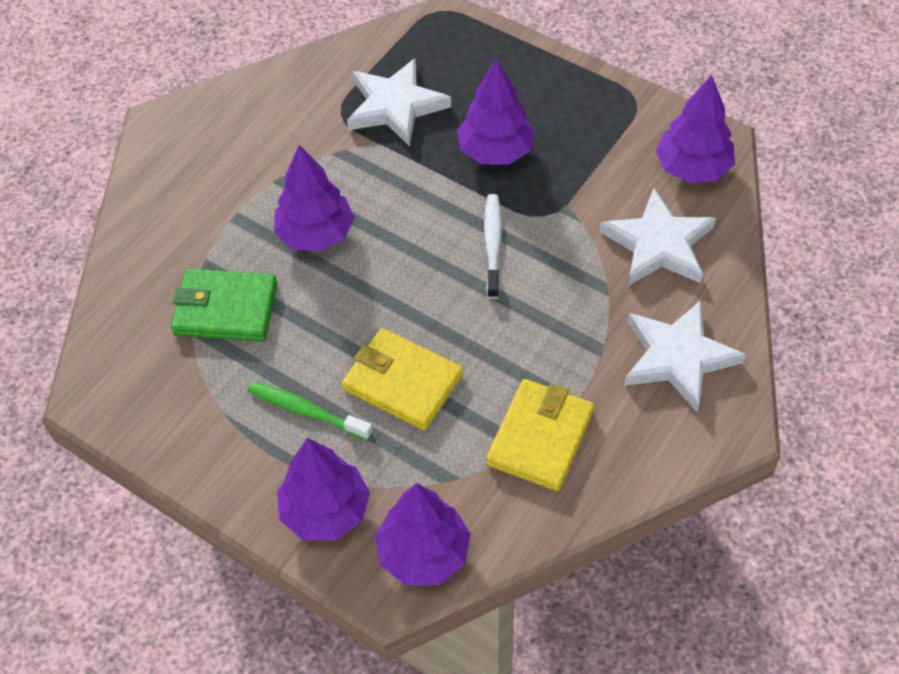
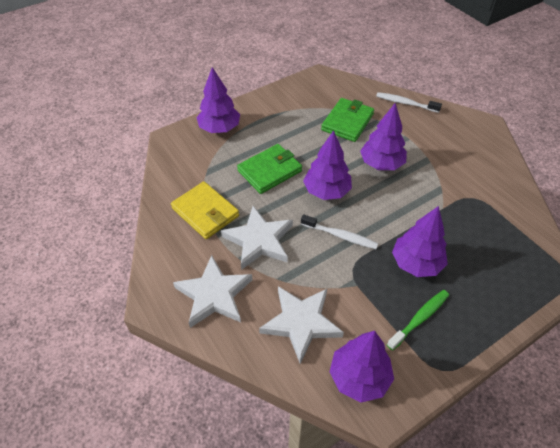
camera: 110 degrees right, 5 degrees down
(138, 238) = (405, 103): none -> white toothbrush
(306, 411) = (274, 135): green toothbrush -> green toothbrush (420, 318)
(395, 106) = (473, 225): white star -> white star (259, 240)
(403, 382) = (269, 171): yellow wallet -> green wallet
(424, 553) = (177, 152): purple tree -> purple tree (326, 191)

